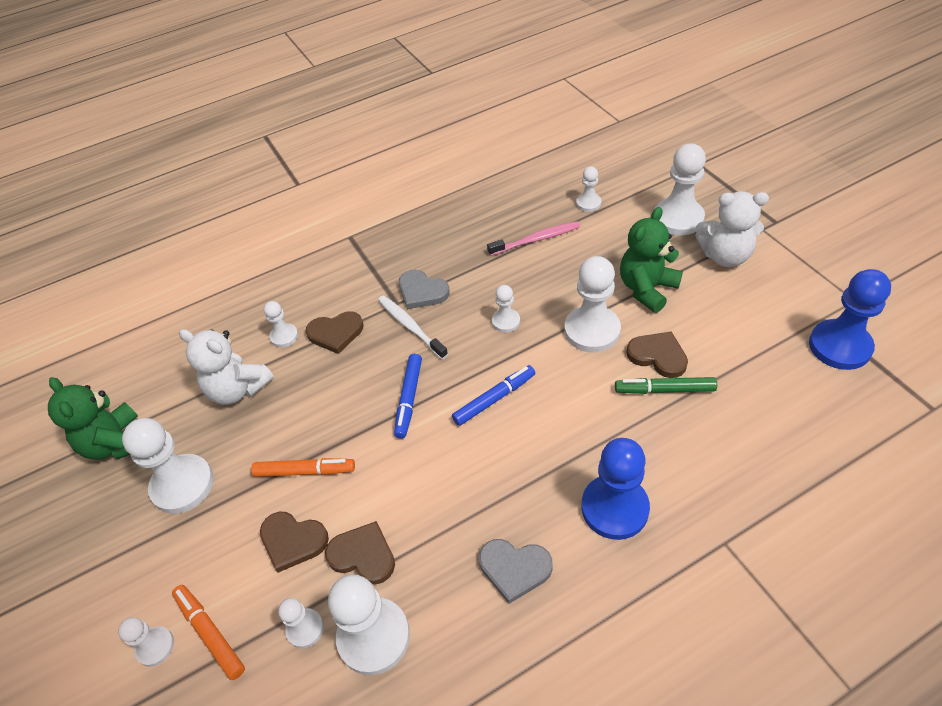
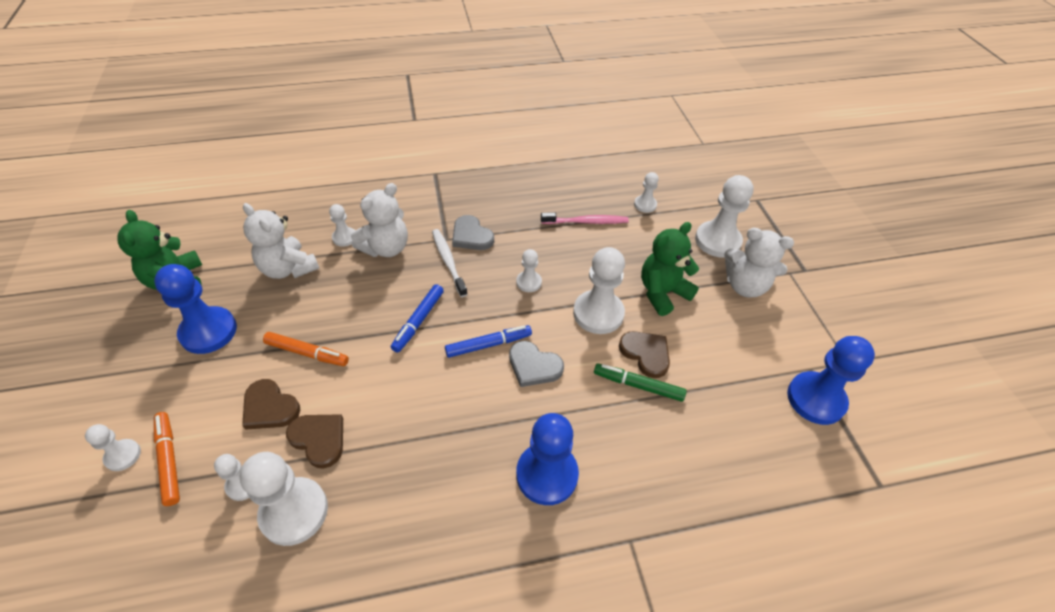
camera: 10 degrees right, 0 degrees up
(182, 485) = (208, 331): white pawn -> blue pawn
(335, 333) = (386, 248): brown heart -> white teddy bear
(514, 569) = (437, 497): grey heart -> grey heart (534, 366)

